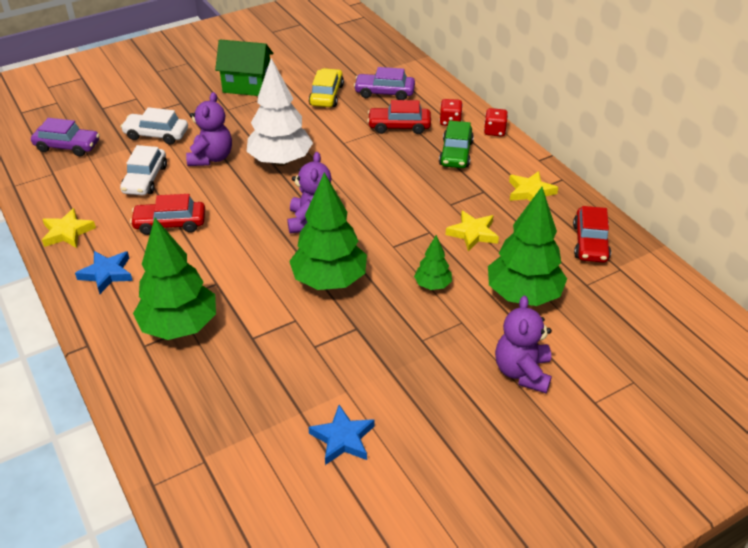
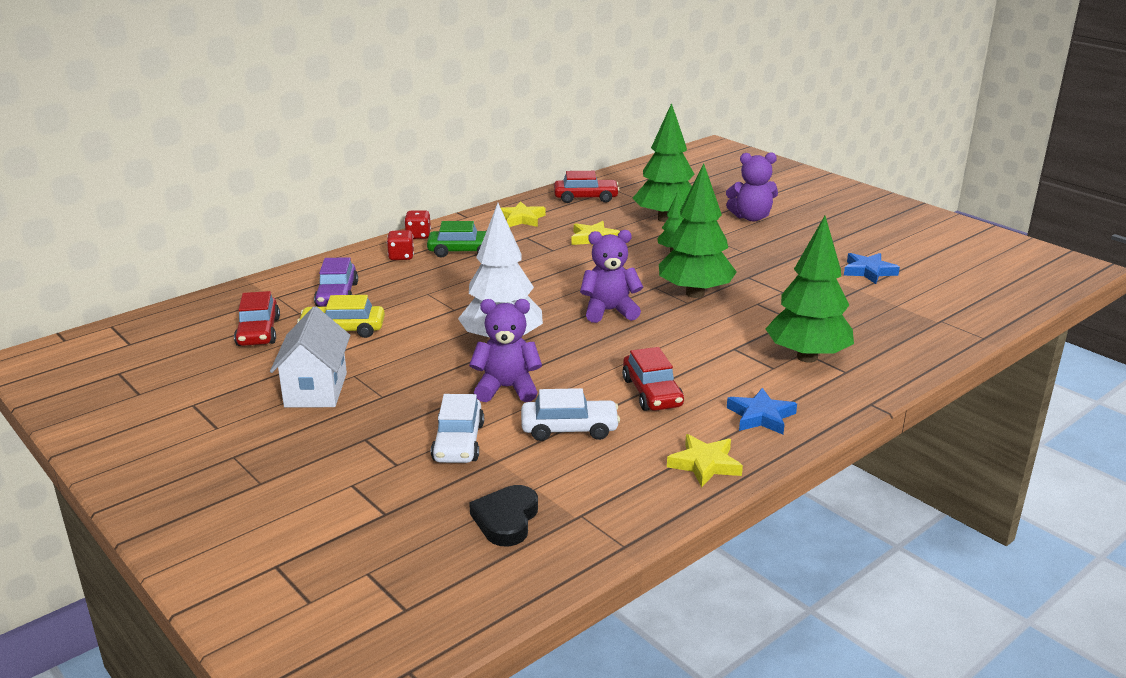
camera: 100 degrees left, 15 degrees down
(67, 146) = (506, 520): purple car -> black heart
(247, 86) = (316, 390): green house -> white house
(399, 126) = (414, 281): red car -> red car (258, 332)

